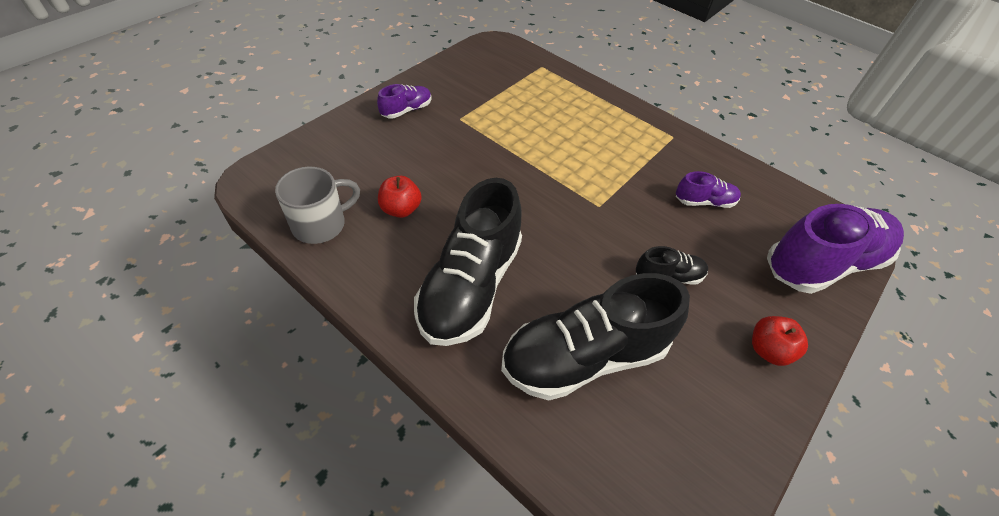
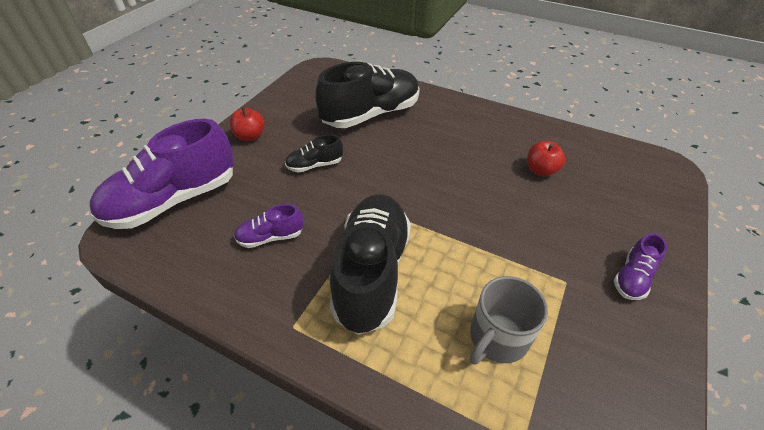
camera: 170 degrees right, 5 degrees down
(321, 224) = (585, 149): grey mug -> grey mug (497, 338)
(470, 286) = (456, 134): black shoe -> black shoe (371, 272)

